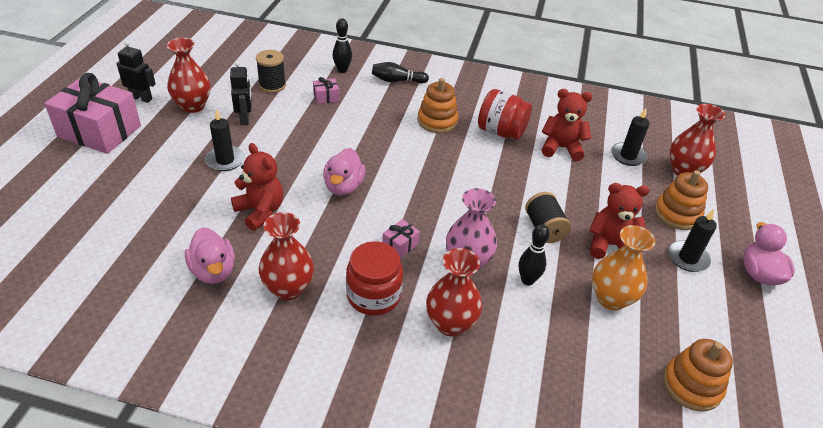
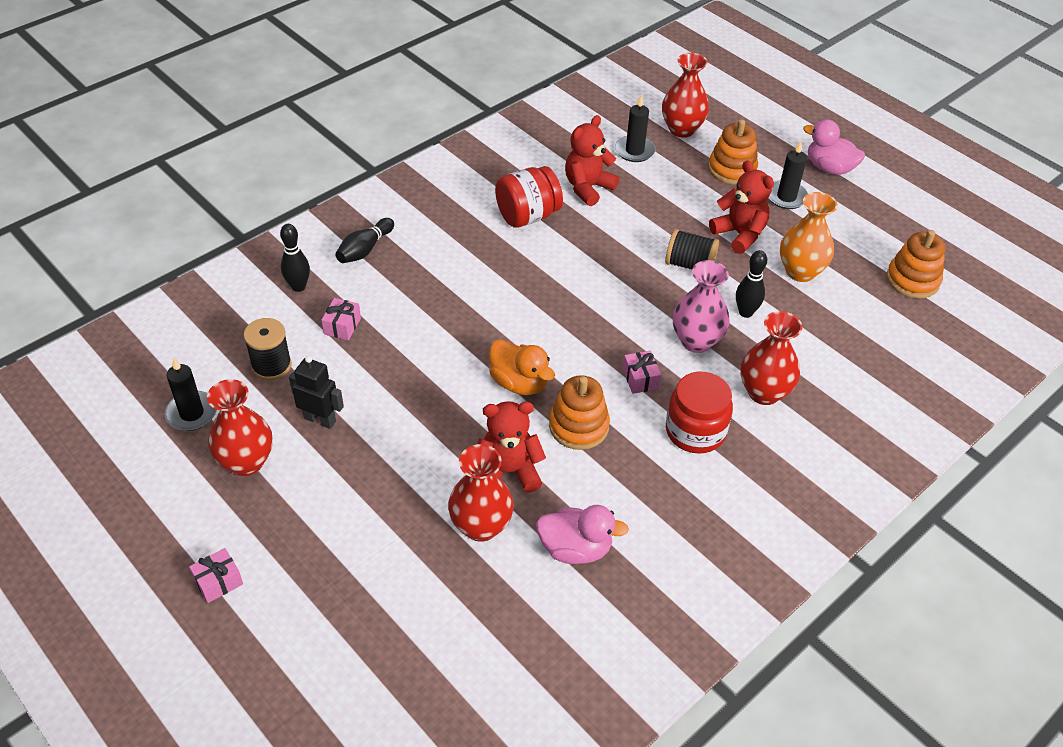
camera: 55 degrees left, 5 degrees up
(99, 131) = (218, 582): pink gift -> pink gift, size x0.41
(141, 98) = (178, 512): black robot -> none
(225, 160) = (390, 470): black candle -> black candle (192, 413)
(288, 288) = (643, 494): red vase -> red vase (481, 526)
(343, 186) = (519, 383): pink duck -> orange duck
(437, 121) = (469, 254): orange stacking toy -> orange stacking toy (578, 426)
(610, 245) = (739, 234): red teddy bear -> red teddy bear turned 105 degrees clockwise

